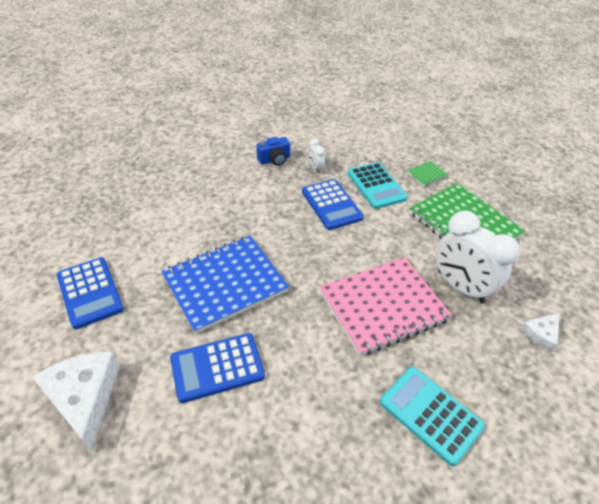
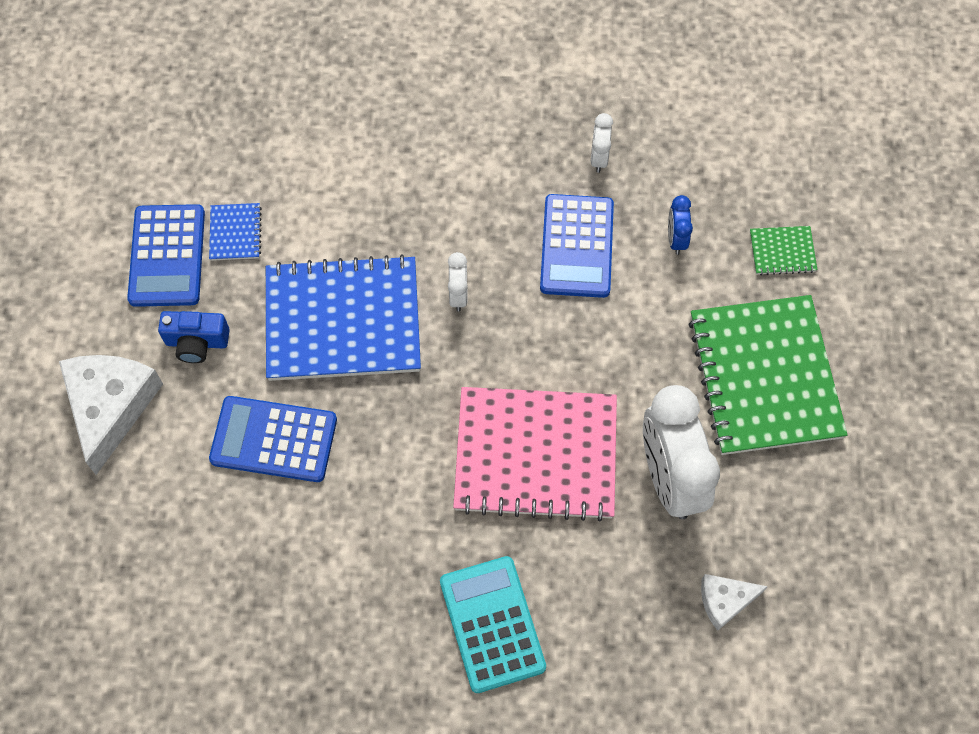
camera: 30 degrees right, 20 degrees up
(131, 264) = (235, 233): none -> blue notebook
(274, 160) = (542, 112): blue camera -> blue camera (197, 342)
(284, 247) = (458, 295): none -> white clock
(376, 186) = (676, 239): turquoise calculator -> blue clock

